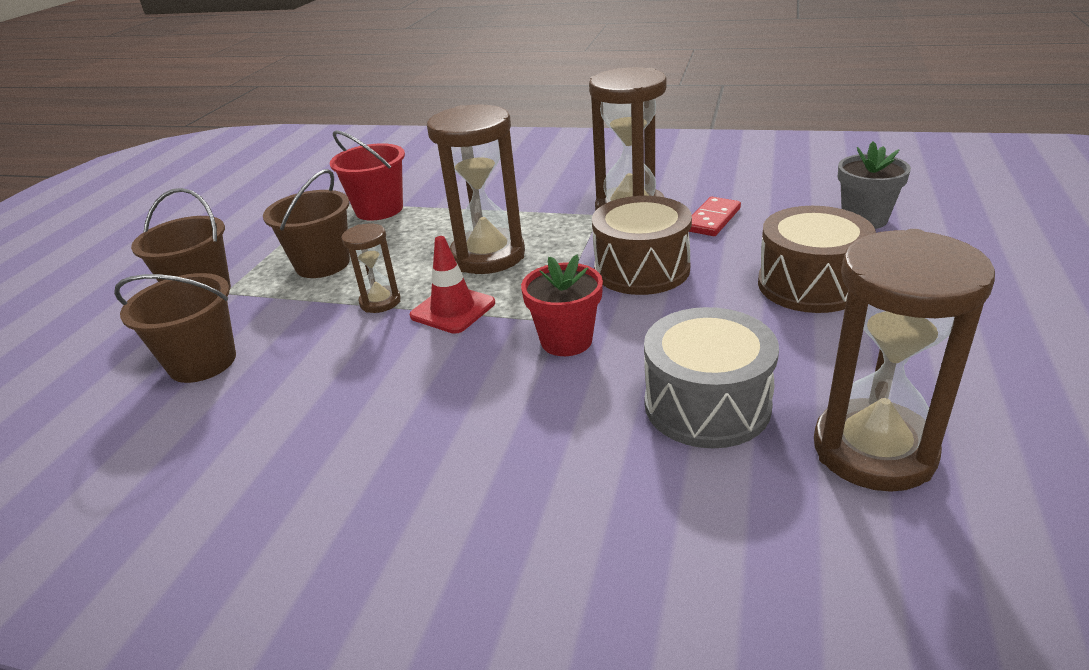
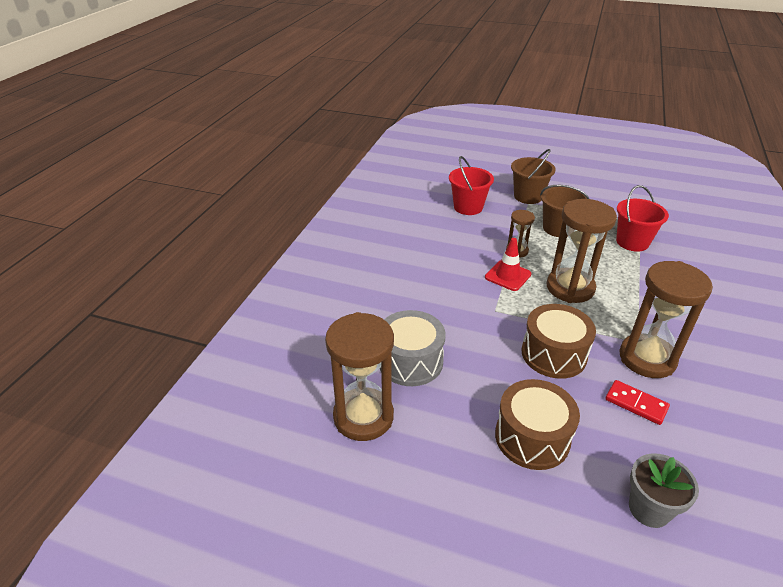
camera: 90 degrees right, 5 degrees up
(202, 362) = (468, 207): brown bucket -> red bucket
(566, 341) = (473, 316): red flower pot -> none

